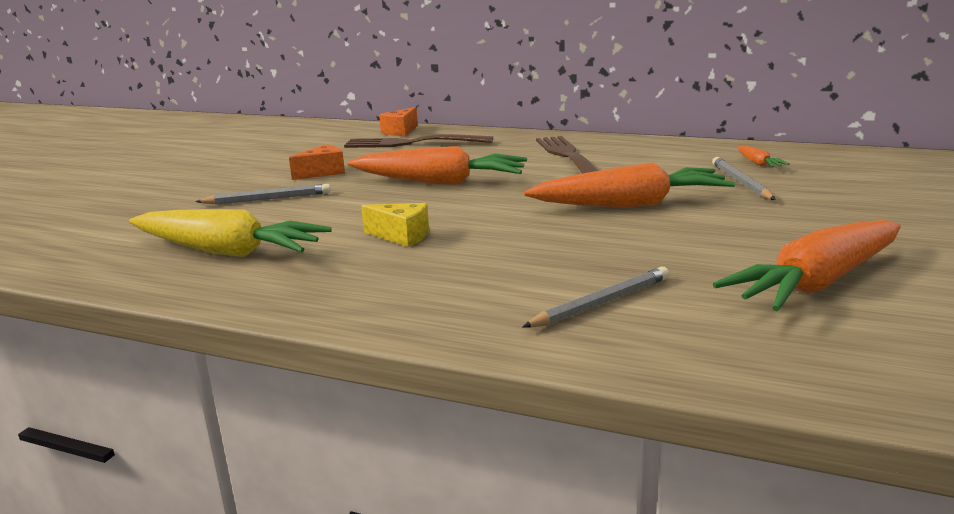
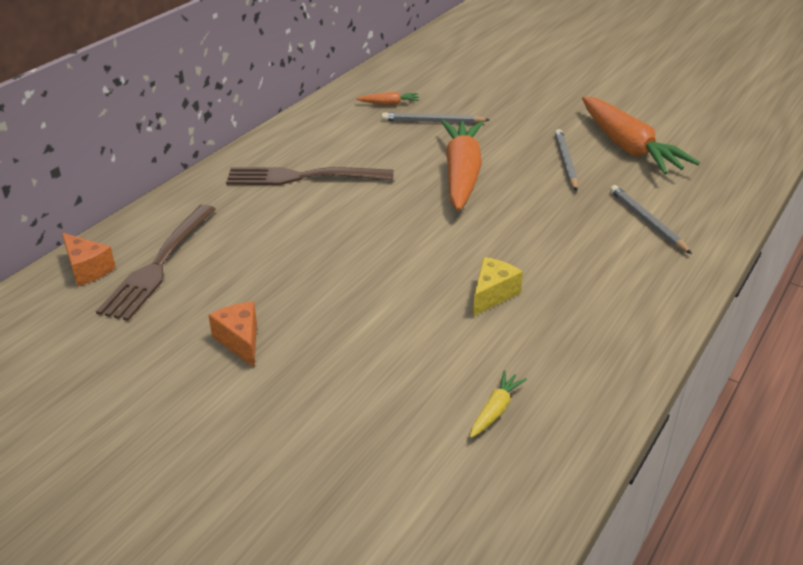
camera: 80 degrees left, 15 degrees up
(227, 251) = (495, 410): yellow carrot -> yellow carrot, size x0.42
(268, 199) = (325, 386): grey pencil -> grey pencil (565, 162)
(439, 182) = (338, 259): orange carrot -> none

